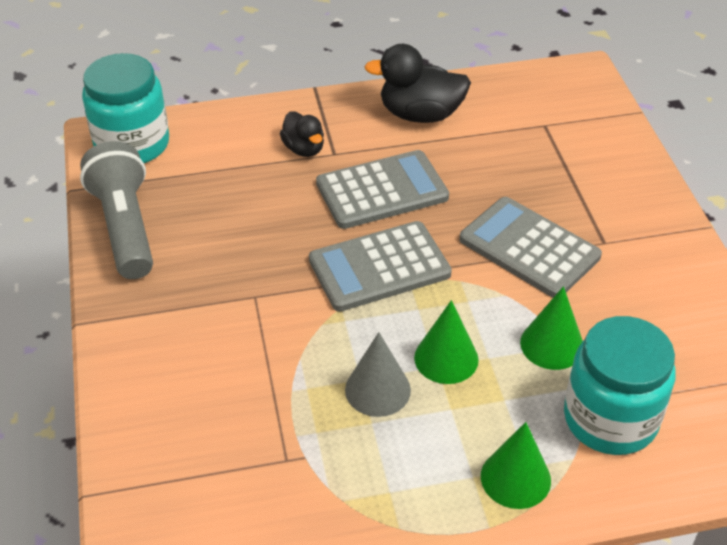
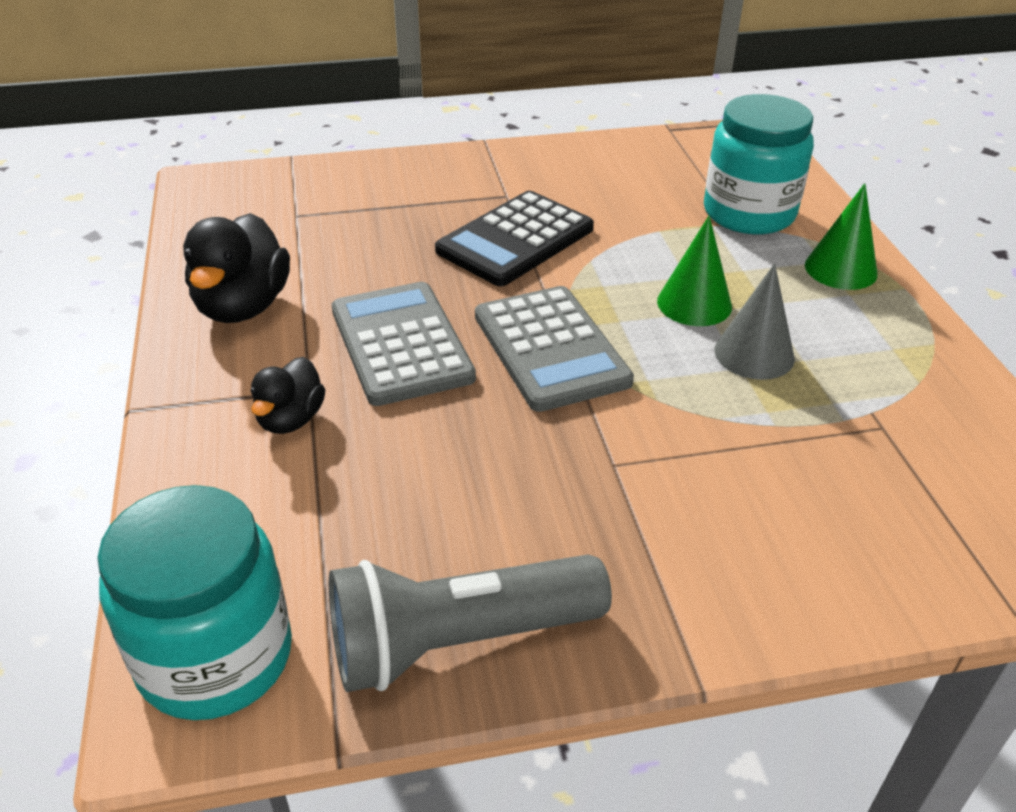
camera: 90 degrees left, 5 degrees down
(304, 149) = (291, 419): black duck -> black duck turned 135 degrees clockwise
(529, 248) = (515, 240): grey calculator -> black calculator
(552, 344) = (660, 236): green cone -> none

